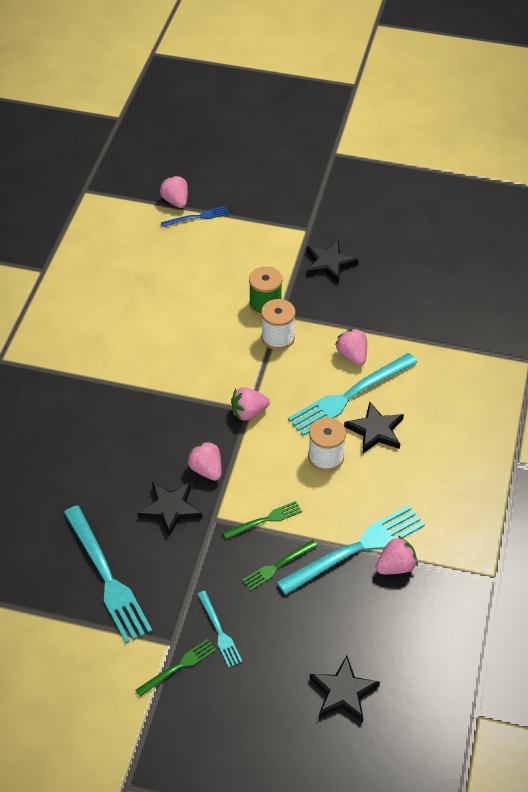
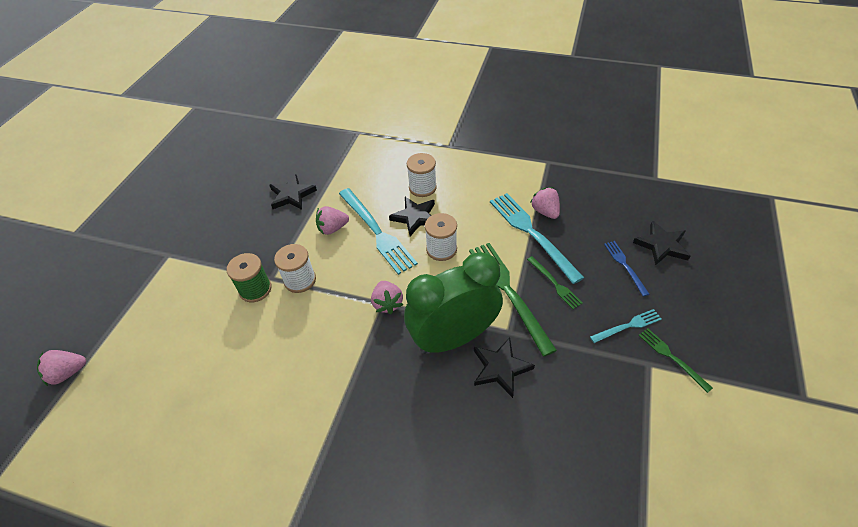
camera: 85 degrees left, 0 degrees up
(106, 577) = (587, 425): turquoise fork -> none
(197, 217) = (105, 350): blue fork -> blue fork (625, 266)
(206, 470) = (453, 338): pink strawberry -> green clock
(265, 520) = (508, 292): green fork -> green fork, size x1.95
(329, 264) = (219, 240): black star -> black star (292, 195)
(428, 435) = (422, 187): none -> white spool

